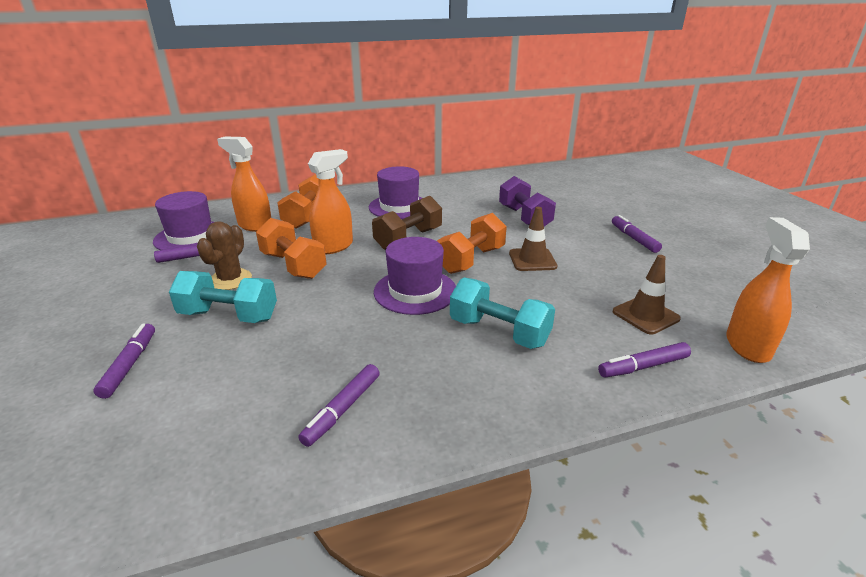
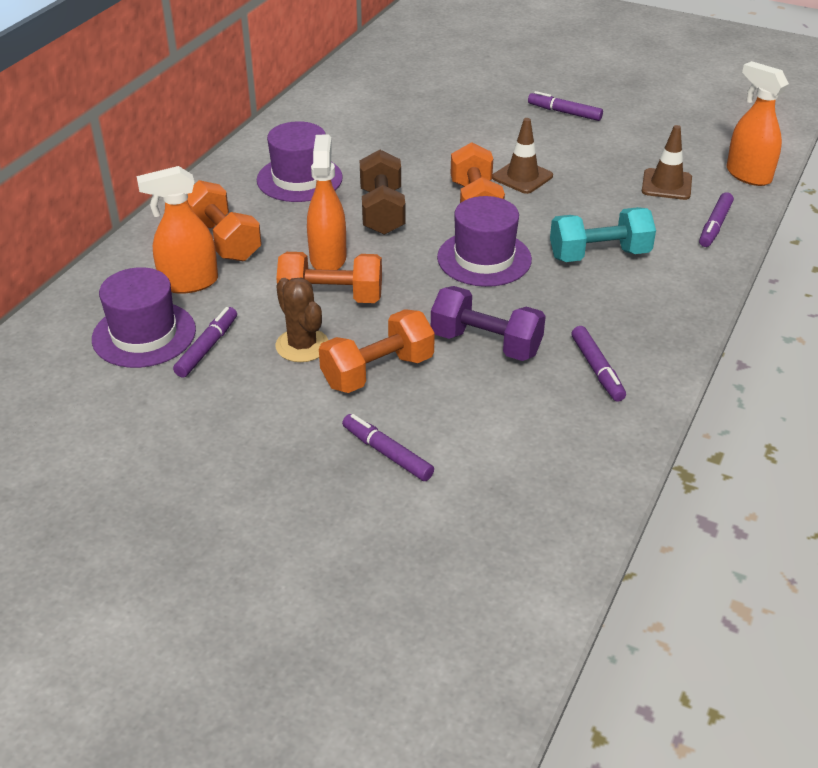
camera: 45 degrees left, 10 degrees up
(229, 316) = (377, 371): turquoise dumbbell -> orange dumbbell
(524, 218) = (443, 133): purple dumbbell -> purple dumbbell (486, 344)

